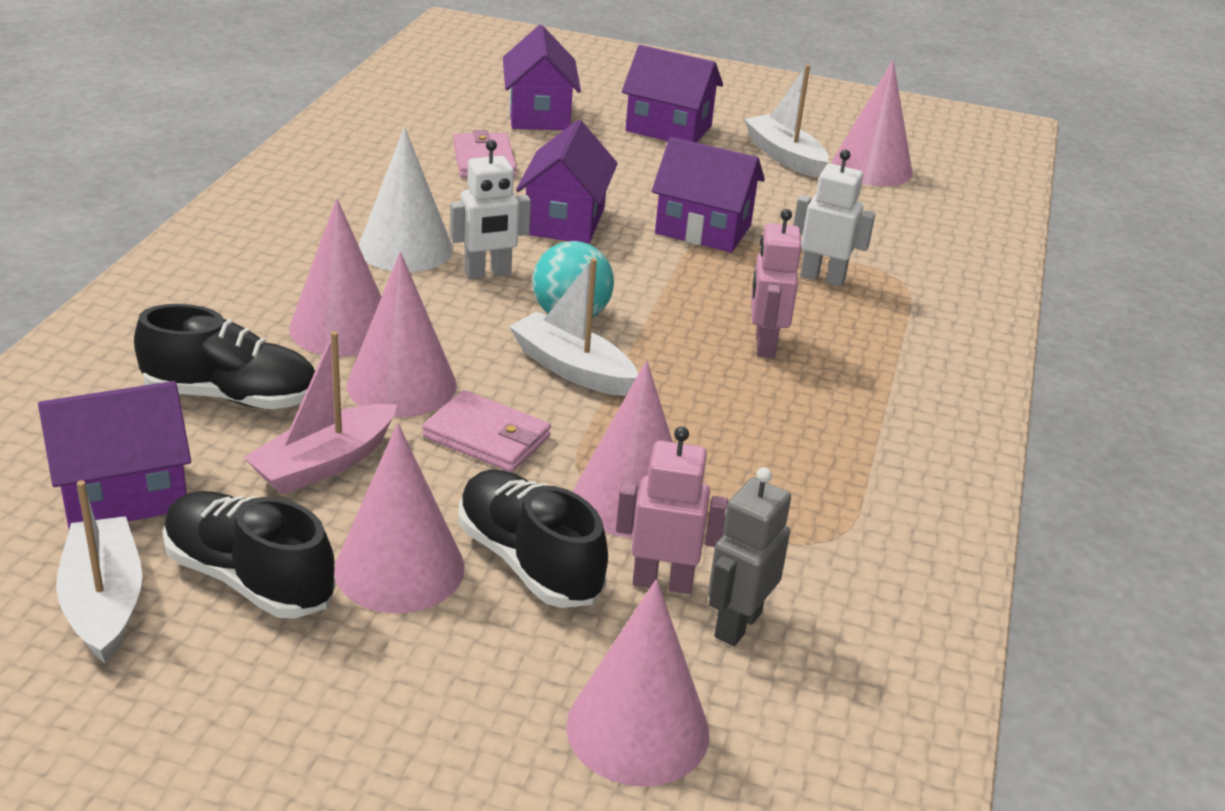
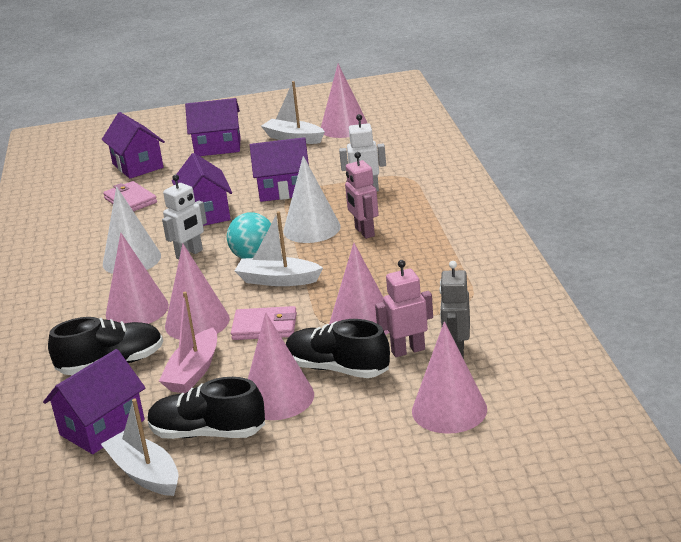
camera: 20 degrees left, 5 degrees down
(691, 306) = (311, 228): none -> white cone

